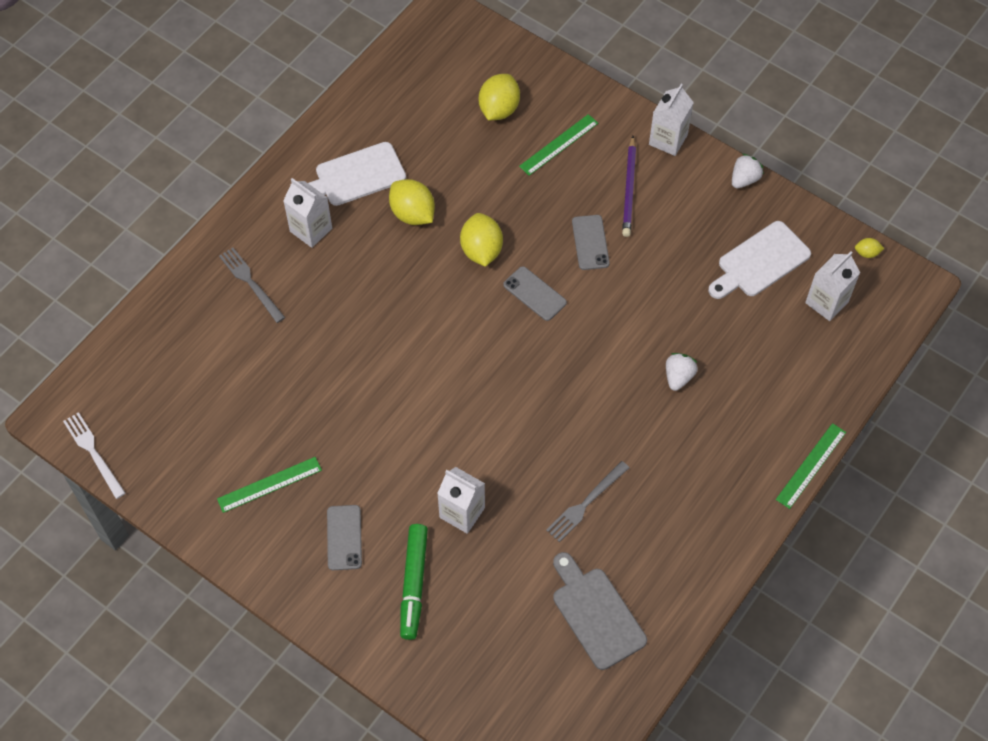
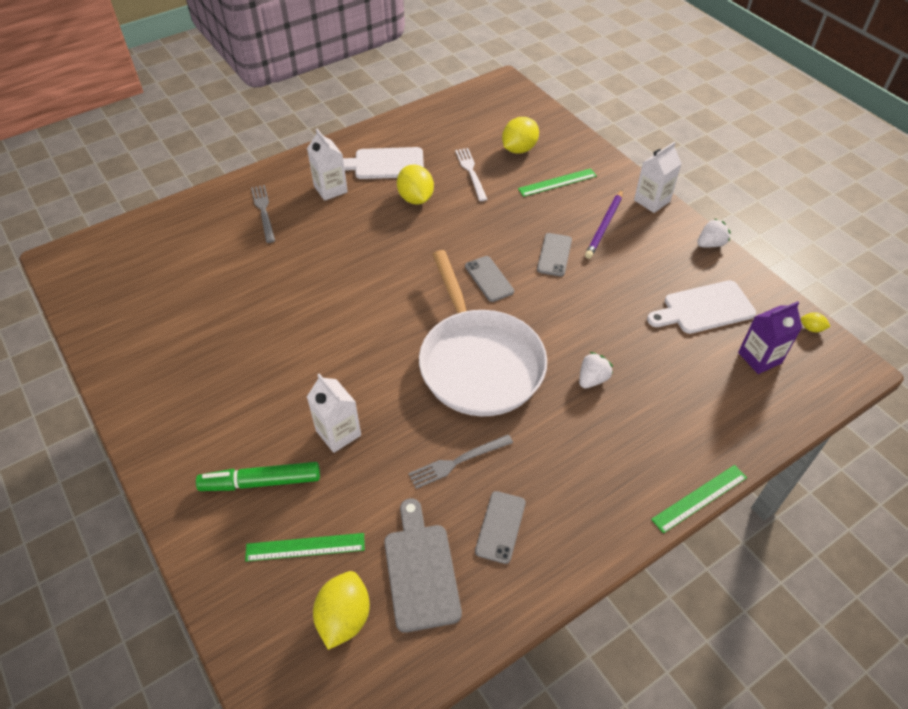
camera: 20 degrees right, 10 degrees down
(93, 453) = (67, 293): white fork -> white fork (471, 172)
(269, 484) = (187, 358): green ruler -> green ruler (305, 547)
(344, 537) = (223, 421): grey phone -> grey phone (500, 527)
(413, 584) = (261, 482): green marker -> green marker turned 60 degrees clockwise
(481, 250) = (459, 237): yellow lemon -> yellow lemon (344, 617)
(563, 394) = (478, 362): none -> white pan
(826, 302) = (759, 358): white carton -> purple carton

